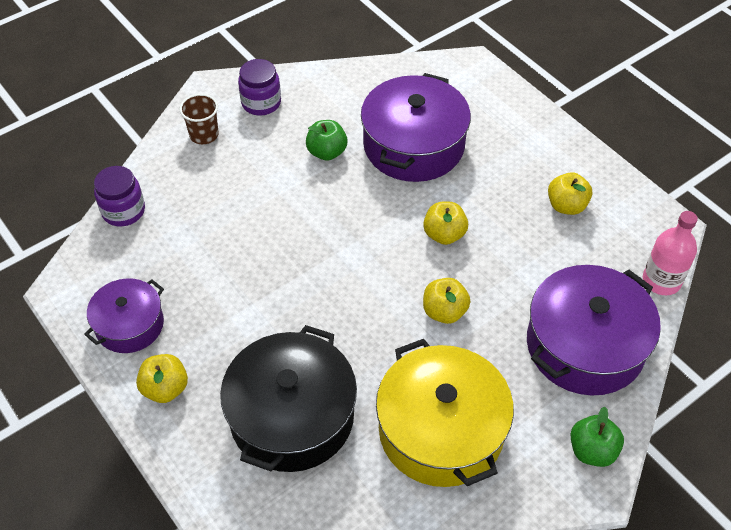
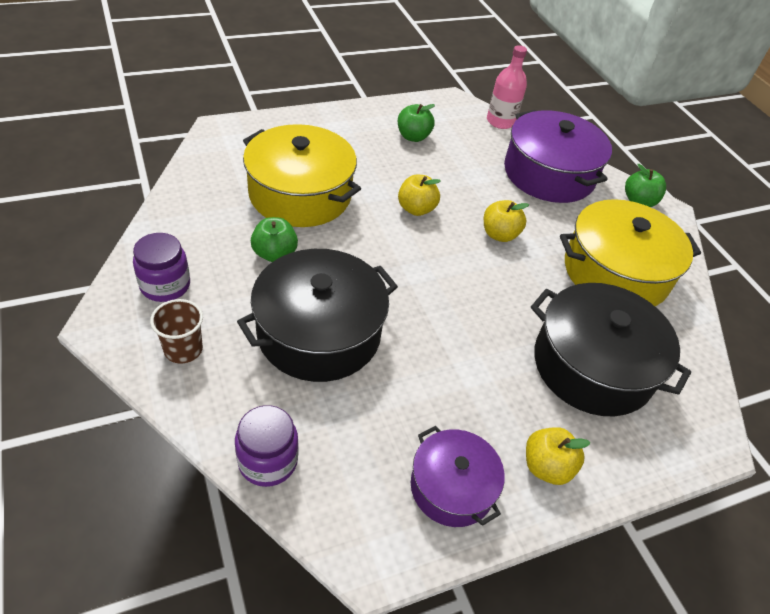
camera: 80 degrees left, 5 degrees down
(251, 206) = (319, 333): none -> black pot
(413, 145) = (300, 194): purple pot -> yellow pot
(566, 206) = (413, 137): yellow apple -> green apple

